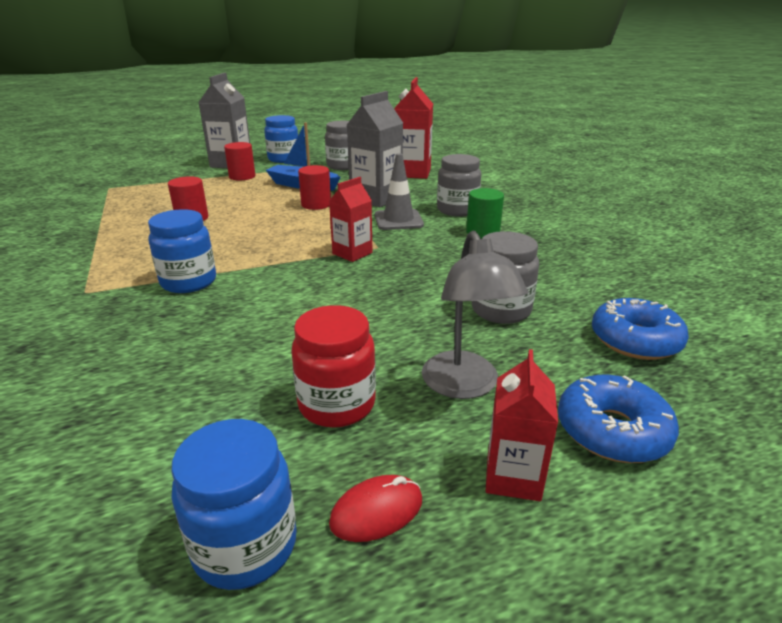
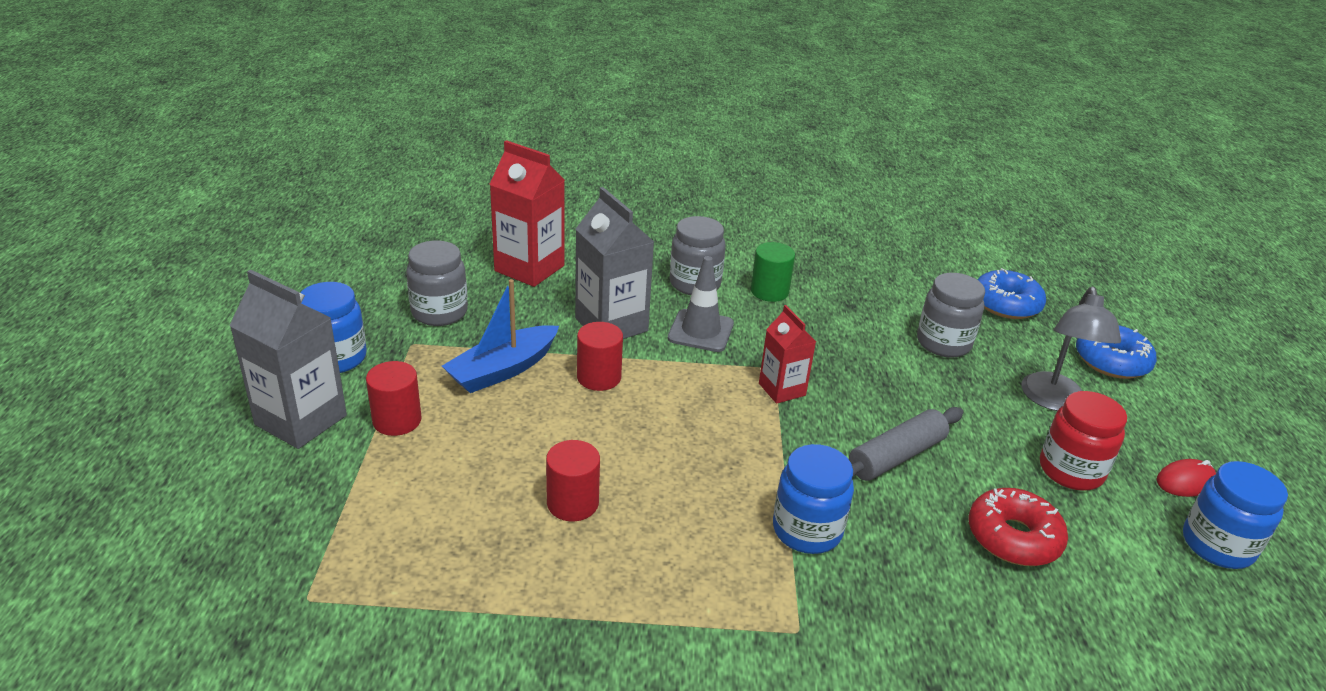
camera: 70 degrees left, 5 degrees up
(209, 373) = (1013, 537): none -> red donut
(297, 305) = (896, 456): none -> grey rolling pin
(376, 511) = (1185, 481): red mouse -> red mouse turned 75 degrees clockwise
(464, 386) = (1054, 401): grey lamp -> grey lamp turned 90 degrees clockwise
(513, 477) = (1154, 416): red carton -> none

